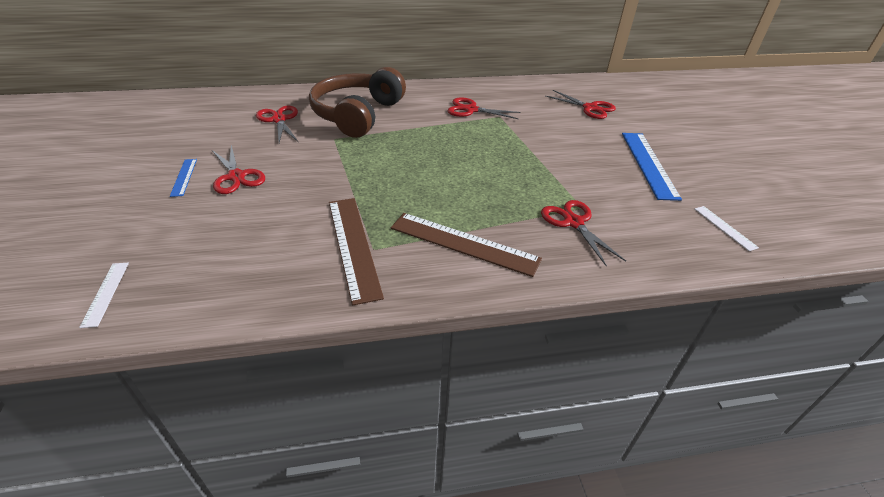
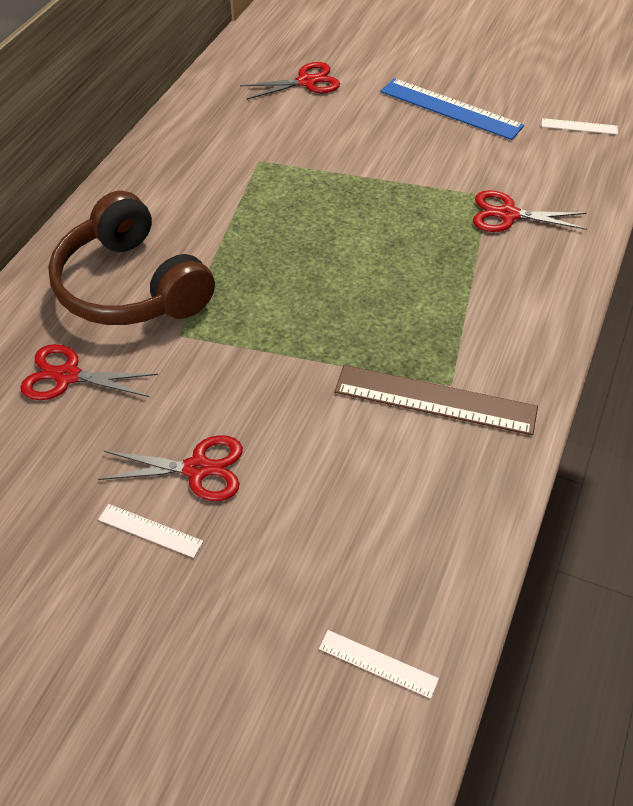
camera: 55 degrees left, 10 degrees up
(184, 177) = (150, 530): blue ruler -> white ruler
(464, 243) = (488, 309): brown ruler -> none
(471, 110) = (220, 176): red scissors -> none

